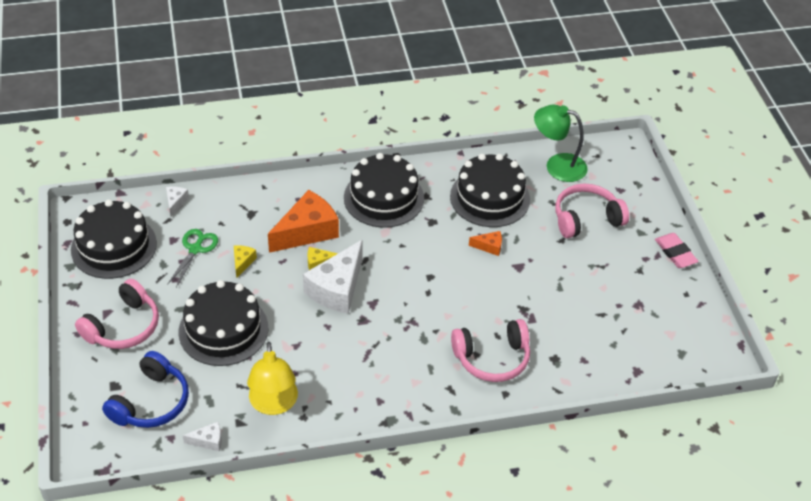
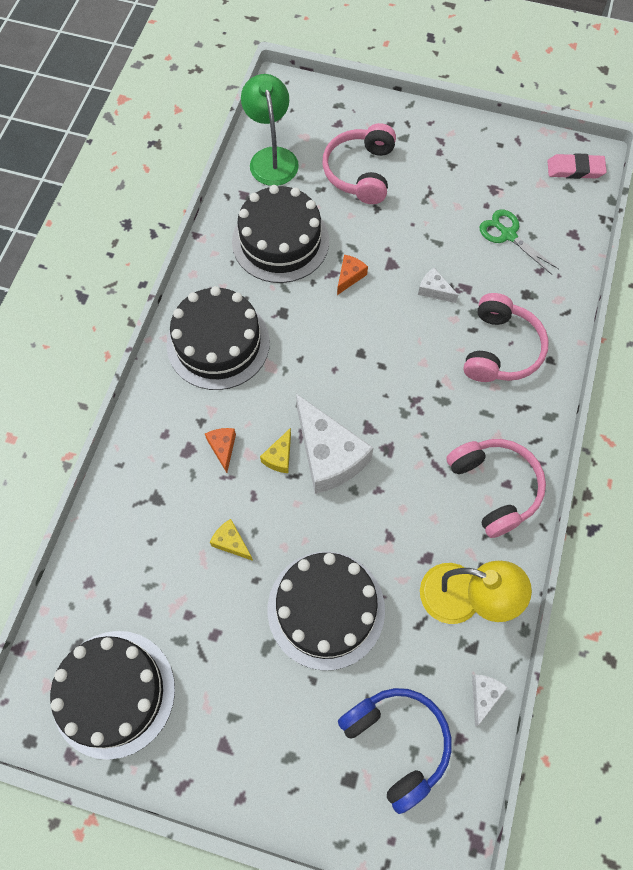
camera: 60 degrees left, 20 degrees up
(123, 326) = (259, 732): pink headphones -> pink headphones (494, 488)
(175, 203) = (82, 582): white cheese -> white cheese (434, 290)
(195, 249) = (177, 590): green scissors -> green scissors (508, 235)
(307, 231) = (223, 448): orange cheese -> orange cheese, size x0.45
(557, 165) = (272, 158): green lamp -> green lamp turned 120 degrees clockwise
(675, 253) = (445, 125): pink eraser -> pink eraser (575, 169)

